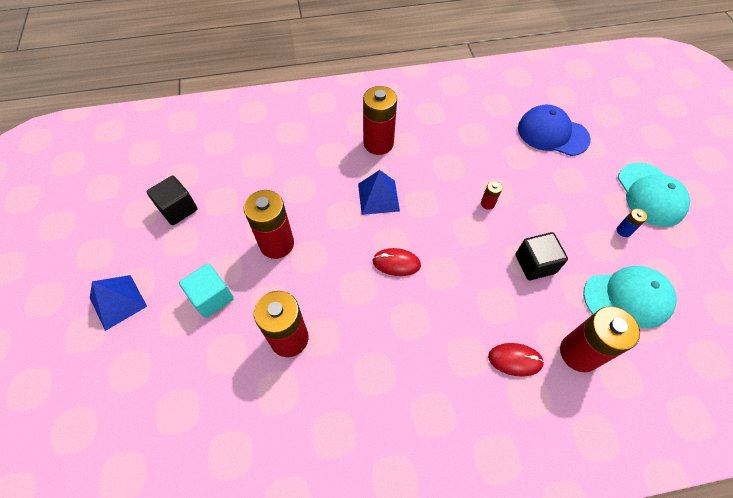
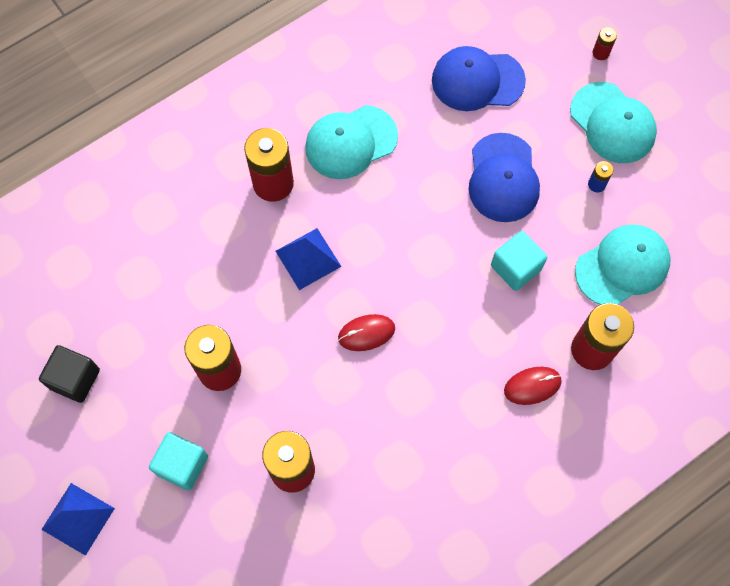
camera: 25 degrees left, 10 degrees up
(444, 138) = (350, 142): none -> turquoise cap
(487, 203) = (437, 213): red battery -> red battery (600, 53)
(535, 264) = (516, 267): black cube -> turquoise cube
(548, 199) = (503, 178): none -> blue cap

